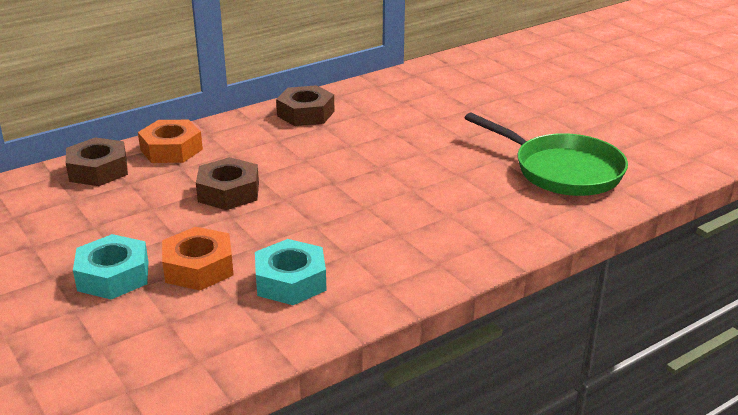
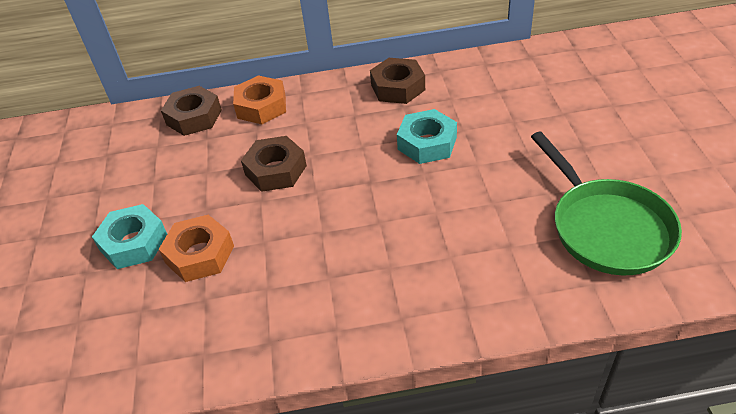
camera: 30 degrees right, 15 degrees up
(291, 281) = (260, 296): turquoise nut -> turquoise nut (427, 143)

